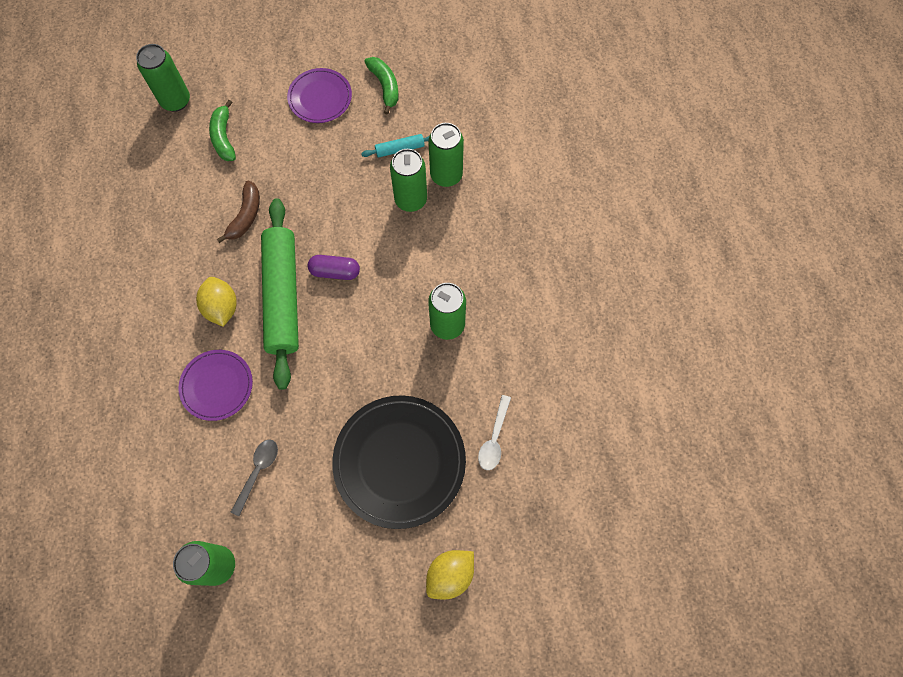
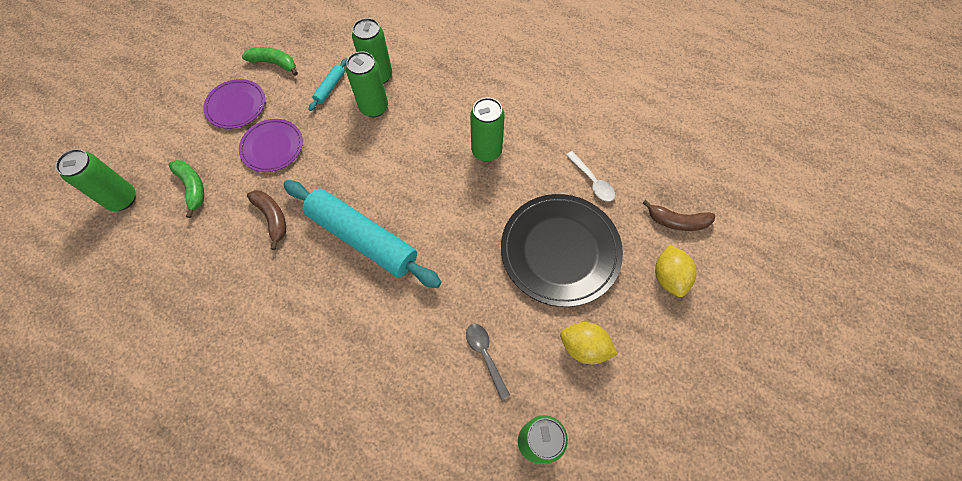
camera: 50 degrees left, 5 degrees down
(217, 386) = (388, 337): purple plate -> purple plate (272, 147)
(222, 307) = (328, 287): yellow lemon -> yellow lemon (584, 347)
(224, 137) = (192, 187): green banana -> green banana turned 150 degrees counterclockwise
(282, 296) = (362, 238): green rolling pin -> turquoise rolling pin
(335, 271) = (378, 190): purple capsule -> none
(515, 544) = (677, 221): none -> brown banana

